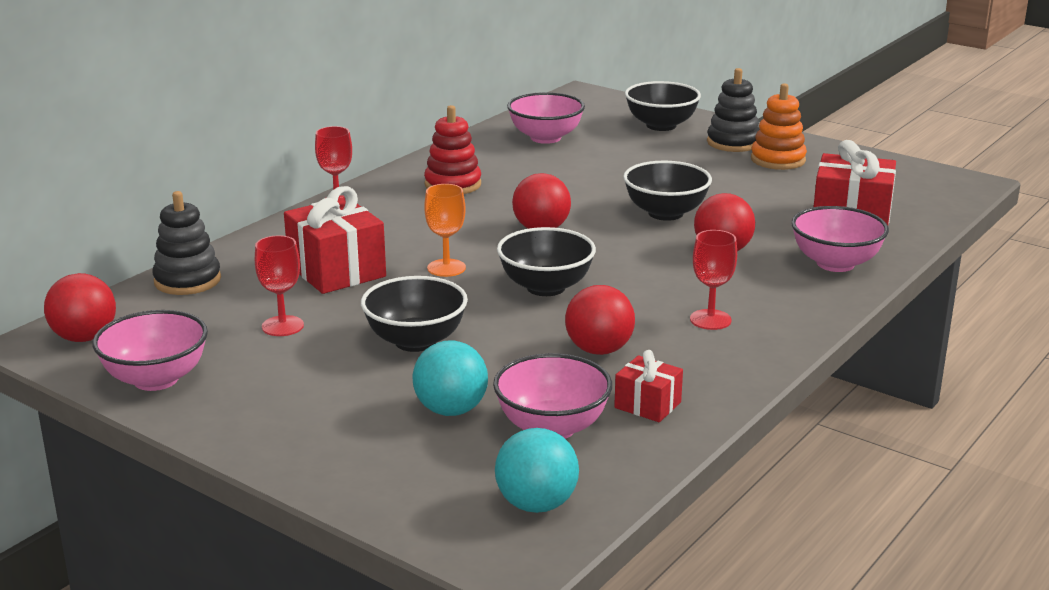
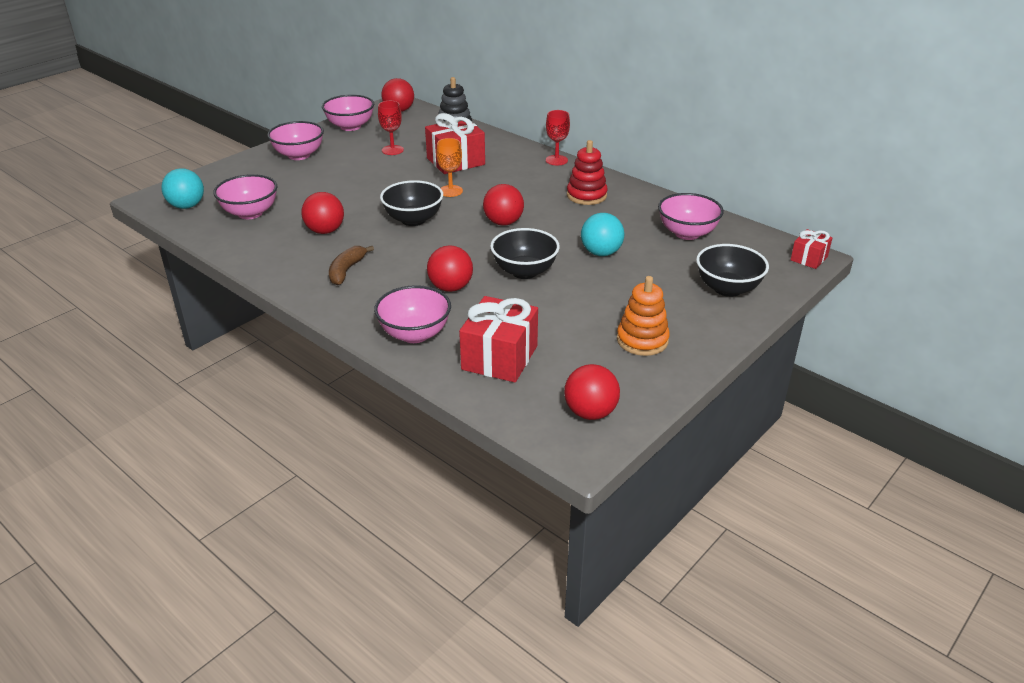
camera: 95 degrees right, 10 degrees up
(295, 416) = (299, 155): none -> pink bowl
(415, 341) = (360, 181): black bowl -> none
(451, 410) = (283, 189): turquoise ball -> turquoise ball (601, 253)
(647, 405) = (256, 240): red gift -> red gift (809, 258)
(710, 320) = (346, 270): red goblet -> brown banana
(733, 143) = (686, 322): black stacking toy -> none
(911, 180) = (590, 413): none -> red ball

